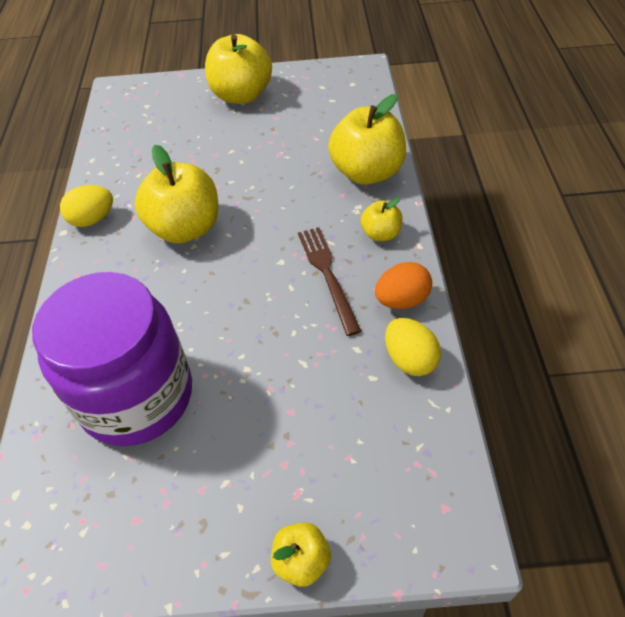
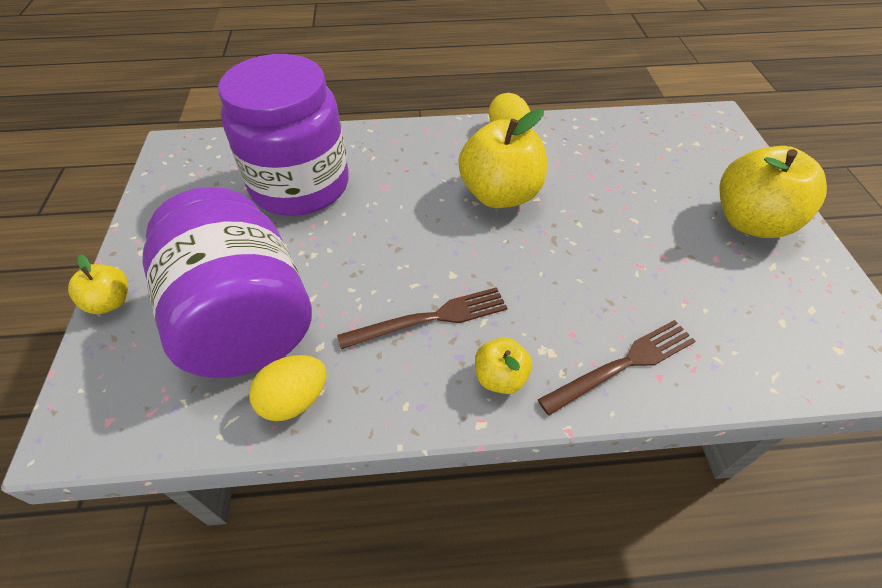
camera: 85 degrees right, 0 degrees up
(327, 414) = (245, 319): none -> purple jar
(367, 172) = (623, 365): yellow apple -> brown fork
(402, 300) = (385, 396): orange egg -> none

